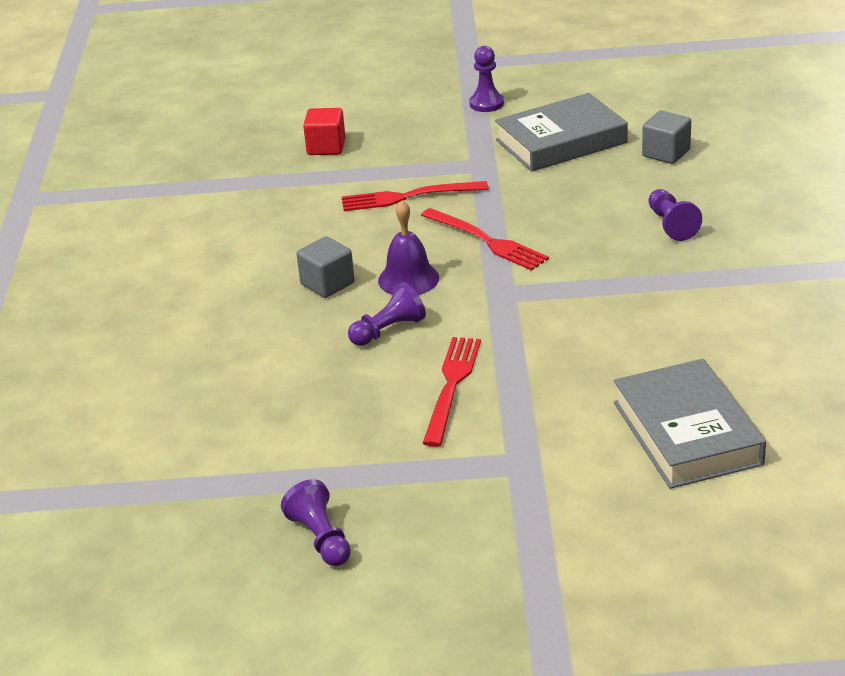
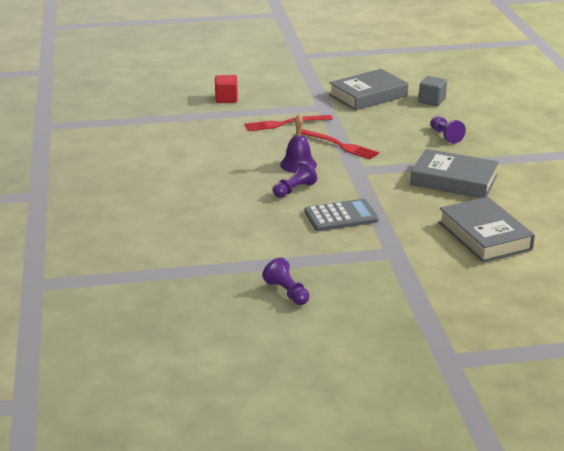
camera: 10 degrees left, 5 degrees down
(327, 284) = (249, 167): grey cube -> none
(451, 386) = (341, 216): red fork -> grey calculator
(486, 104) = (317, 76): purple pawn -> none
(662, 316) = (454, 180): none -> grey book

